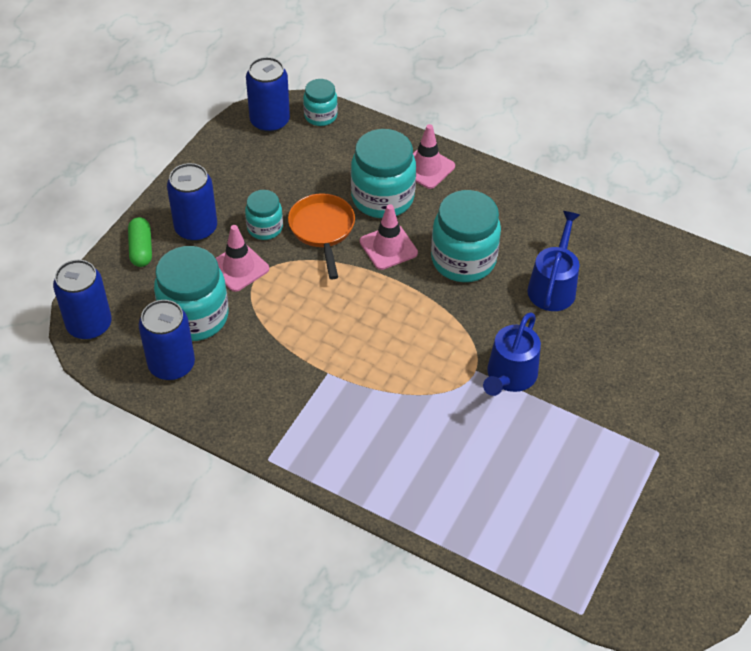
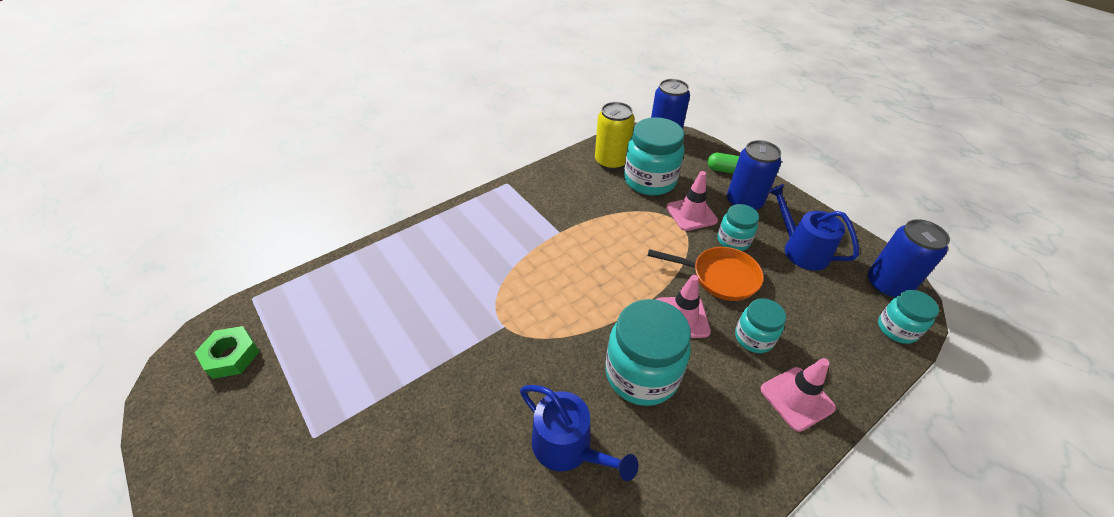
camera: 115 degrees right, 5 degrees down
(171, 365) = (611, 161): blue can -> yellow can
(382, 198) = (753, 338): turquoise jar -> turquoise jar, size x0.56
(509, 376) = (481, 349): blue watering can -> blue watering can (801, 250)
(645, 574) = (231, 356): none -> green nut

